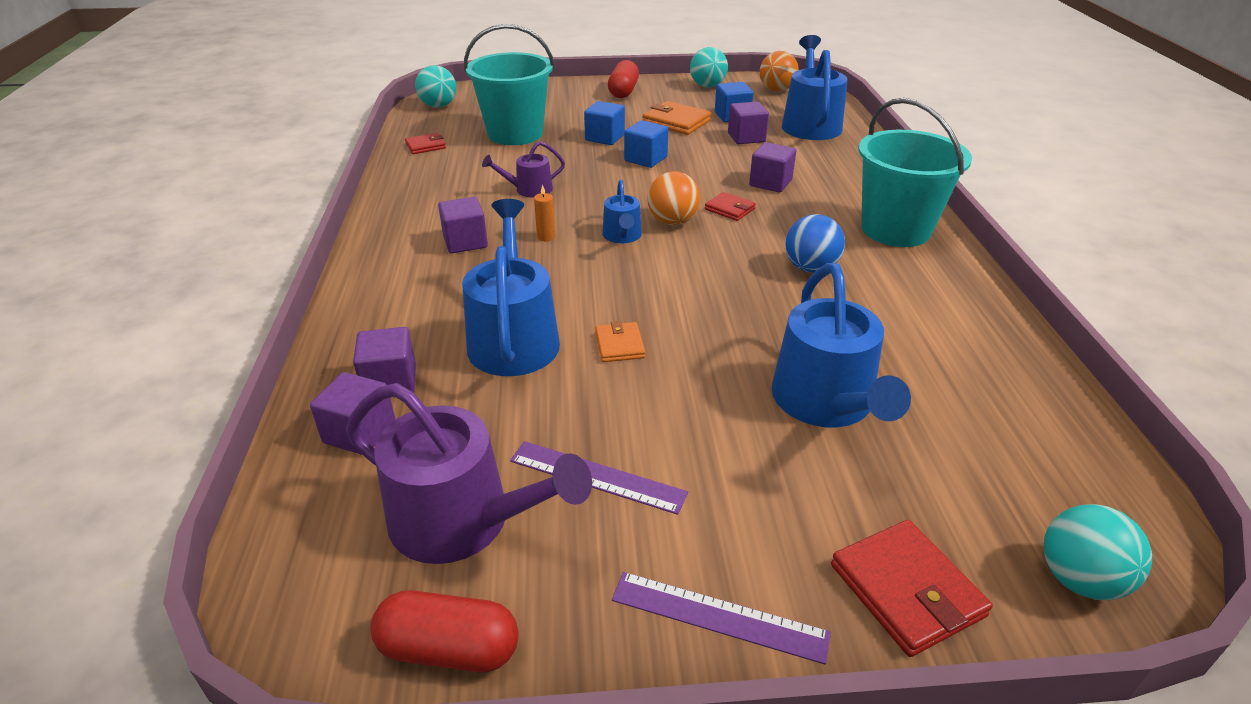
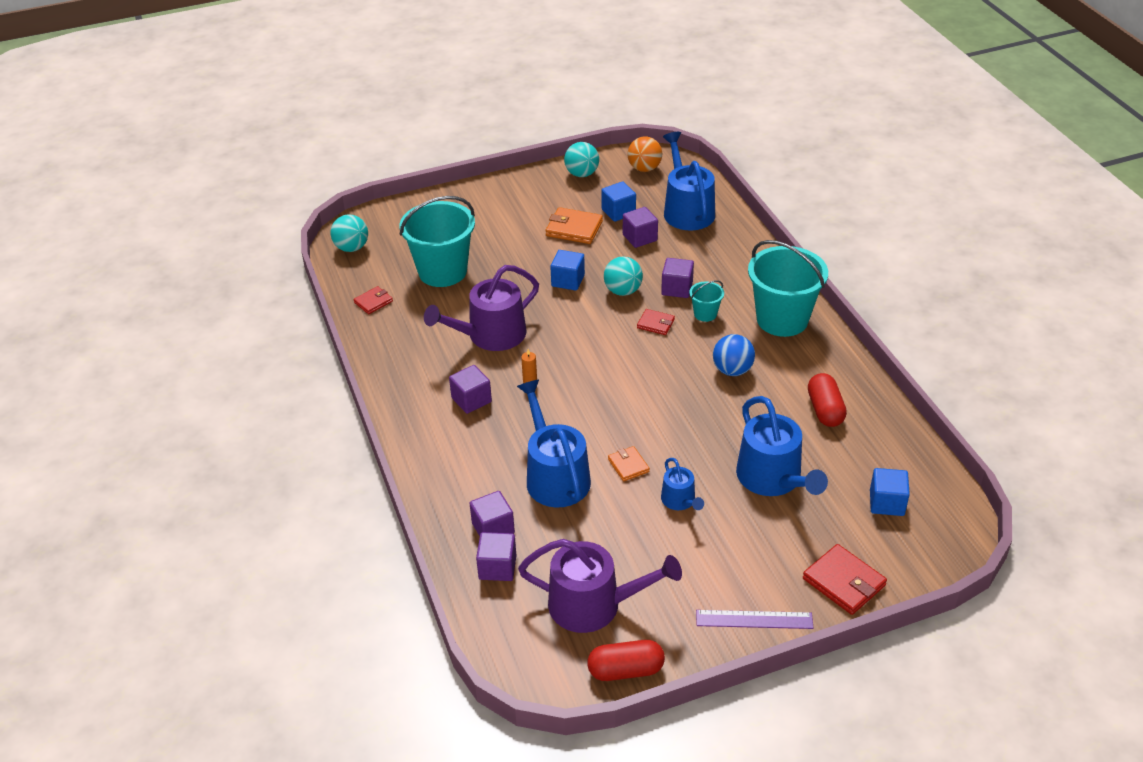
camera: 15 degrees left, 5 degrees up
(529, 190) = (490, 335): purple watering can -> purple watering can, size x1.91
(597, 477) = (657, 560): purple ruler -> none
(605, 138) = (522, 261): blue cube -> blue cube (886, 503)
(622, 236) = (587, 368): blue watering can -> blue watering can (680, 501)
(623, 91) = (510, 196): red capsule -> red capsule (825, 410)
(672, 221) = (618, 346): orange ball -> none
(796, 209) = (705, 314): none -> turquoise bucket
(1079, 579) = (928, 554): turquoise ball -> turquoise ball (623, 291)

